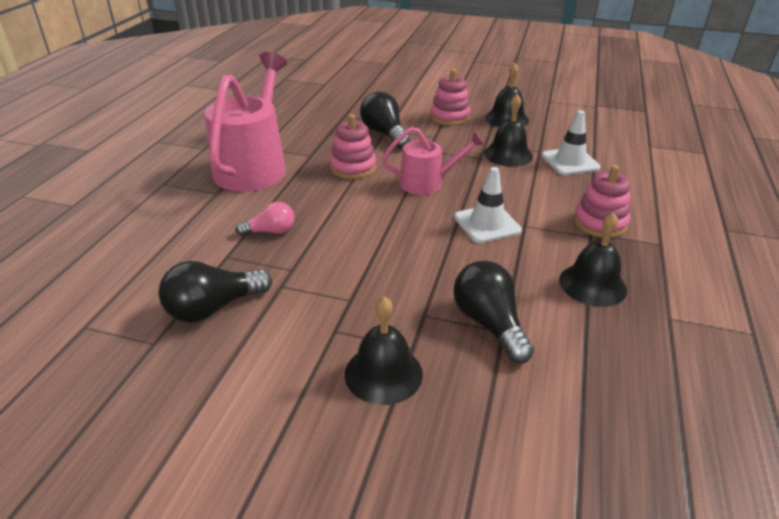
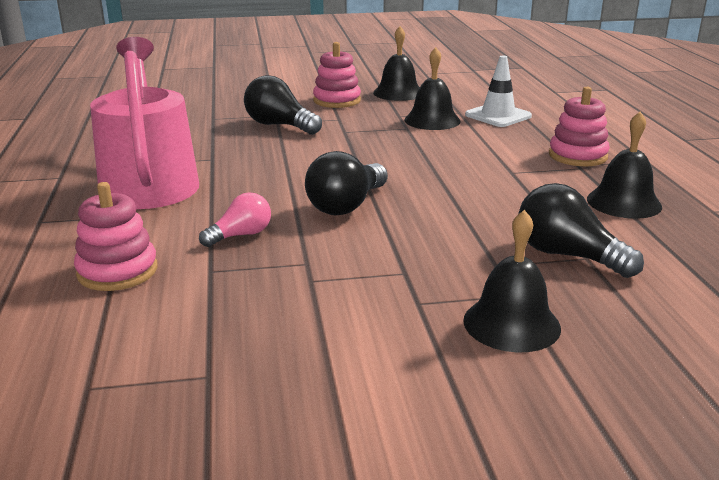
camera: 25 degrees left, 10 degrees down
(213, 308) = (249, 321): black light bulb -> black light bulb (346, 205)
(353, 168) = (276, 160): pink stacking toy -> pink stacking toy (117, 271)
(428, 183) = (376, 158): pink watering can -> none
(487, 224) = (474, 178): white traffic cone -> none

